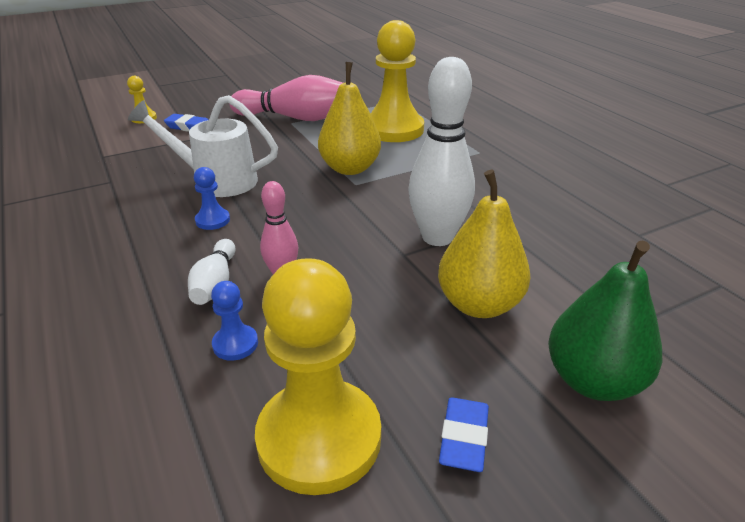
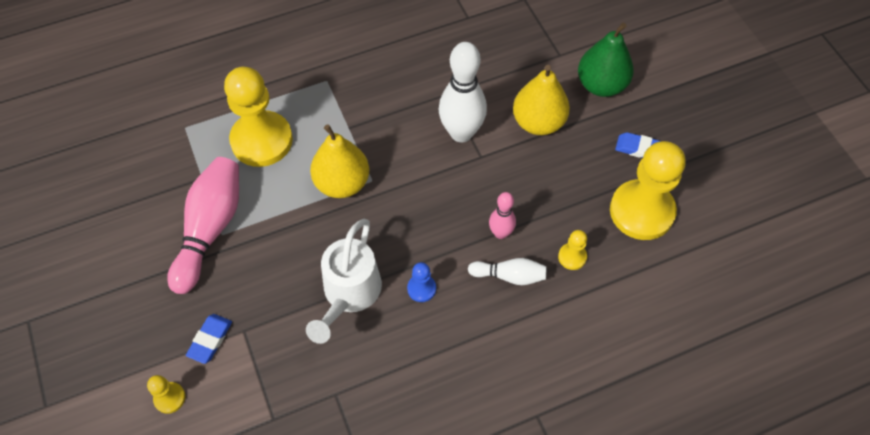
camera: 85 degrees left, 25 degrees up
(235, 344) = (572, 257): blue pawn -> yellow pawn

